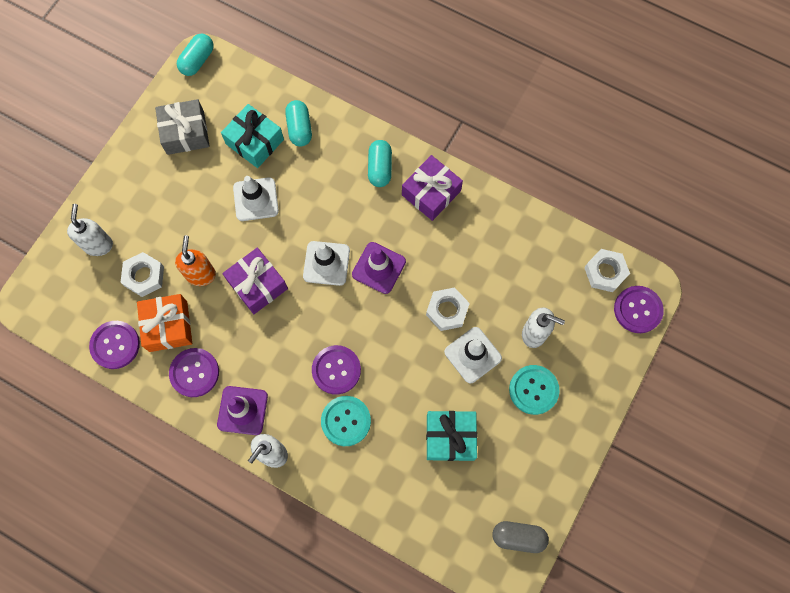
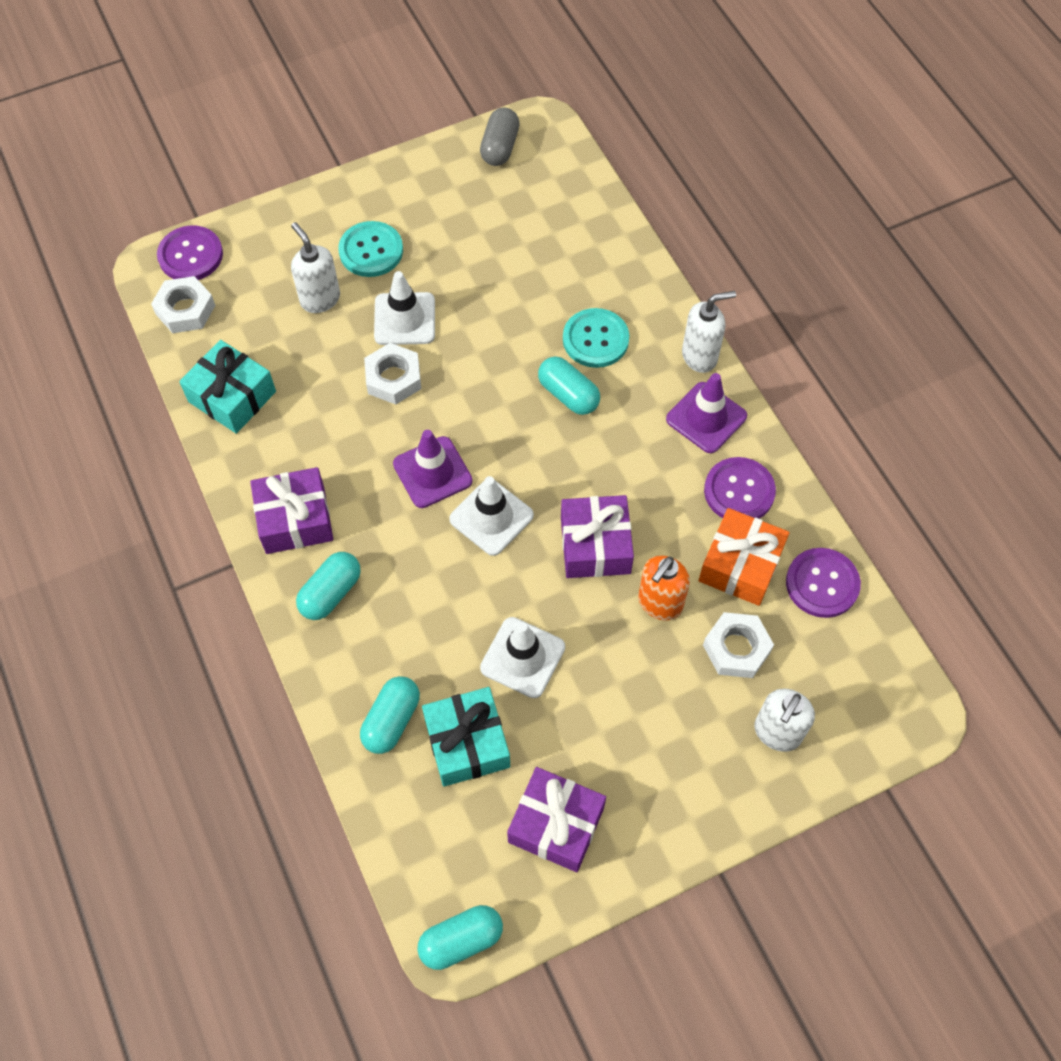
camera: 145 degrees left, 10 degrees down
(185, 133) = (556, 824): grey gift -> purple gift
(336, 370) = (568, 394): purple button -> turquoise capsule
(450, 437) = (495, 261): turquoise gift -> turquoise gift (232, 396)
(518, 537) = (500, 147): grey capsule -> grey capsule turned 60 degrees clockwise

